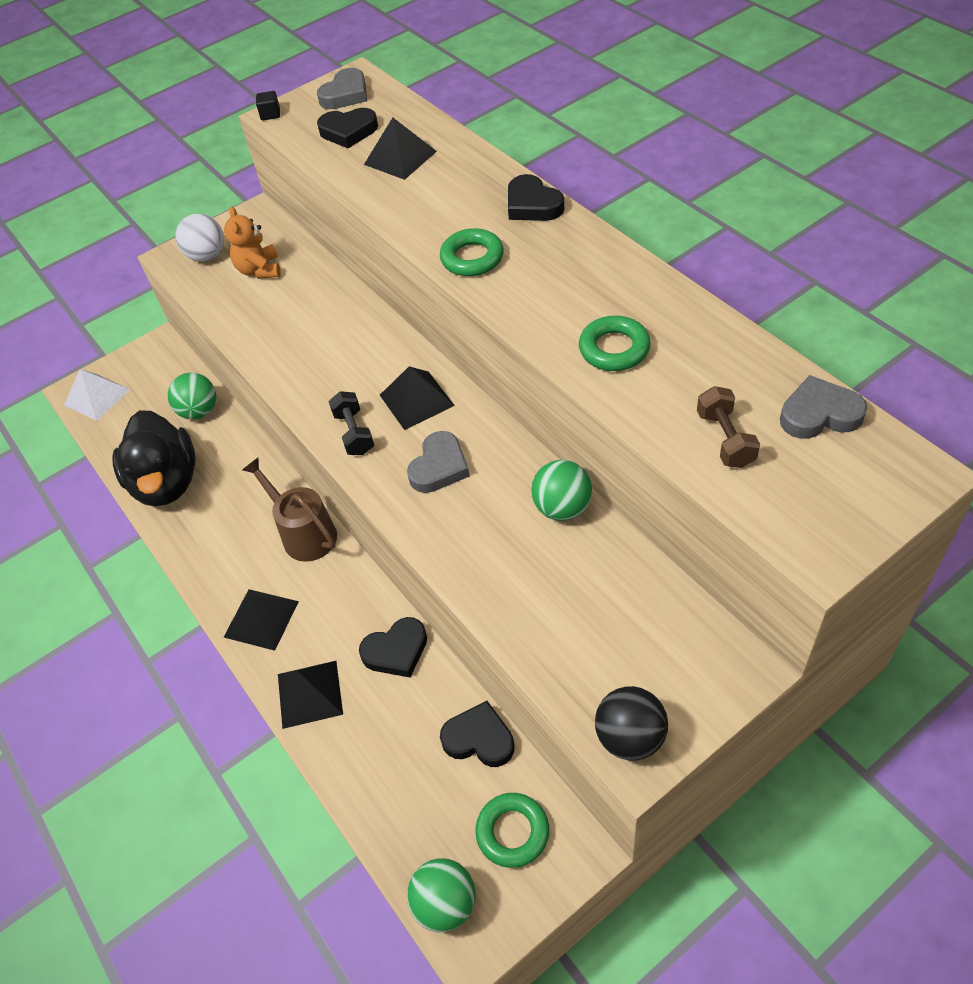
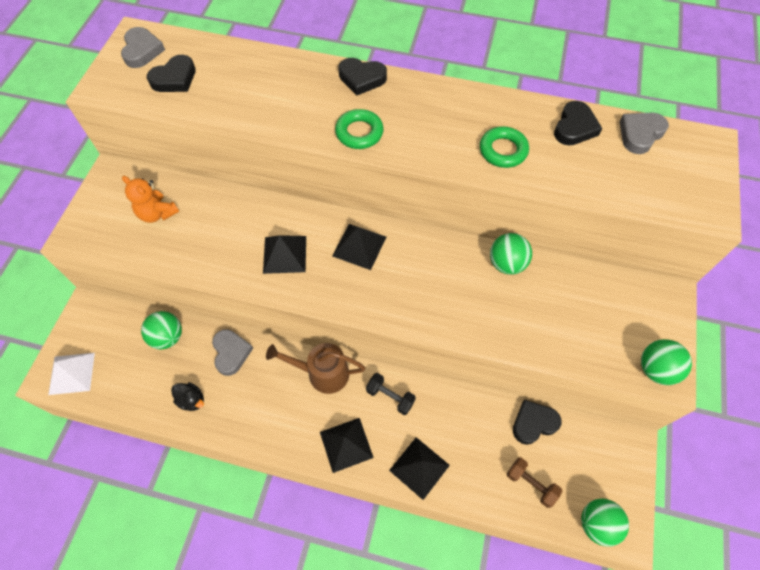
camera: 45 degrees left, 10 degrees up
(167, 482) = (192, 400): black duck -> black duck, size x0.42
(207, 256) = (102, 223): white ball -> none
(270, 114) = (94, 89): black cube -> none
(354, 433) = (340, 290): black dumbbell -> black dumbbell (390, 397)
(396, 651) = (445, 406): black heart -> black heart (574, 127)
(400, 157) = (235, 82): black pyramid -> black pyramid (285, 254)
(439, 467) = (414, 281): grey heart -> grey heart (231, 353)
(512, 832) = (594, 460): green ring -> none
(630, 737) = (656, 369): black ball -> green ball
(725, 439) = (611, 174): brown dumbbell -> brown dumbbell (531, 484)

